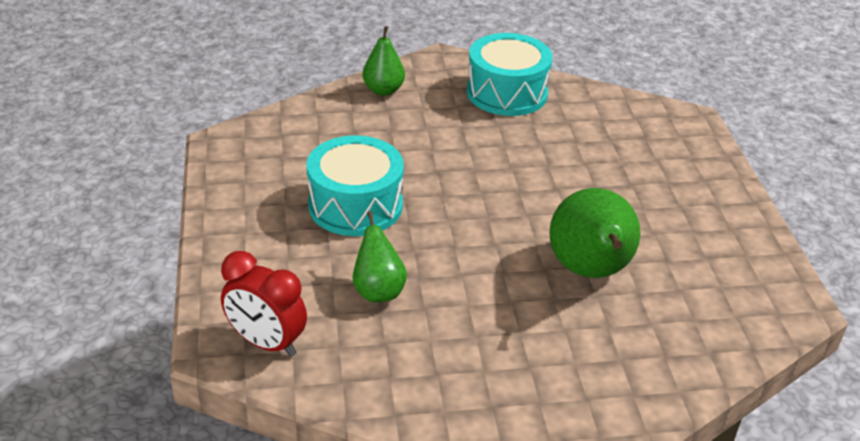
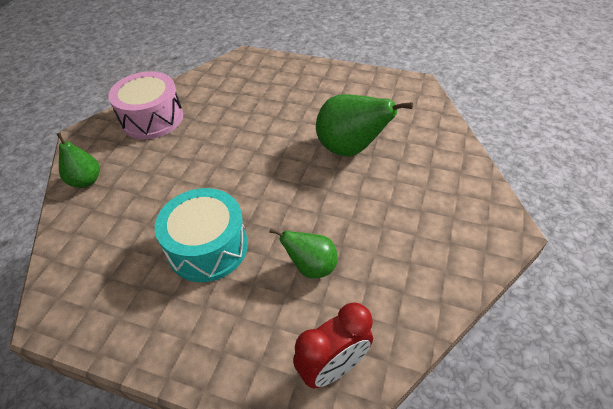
camera: 60 degrees left, 10 degrees up
(507, 93) = (152, 118): turquoise drum -> pink drum

